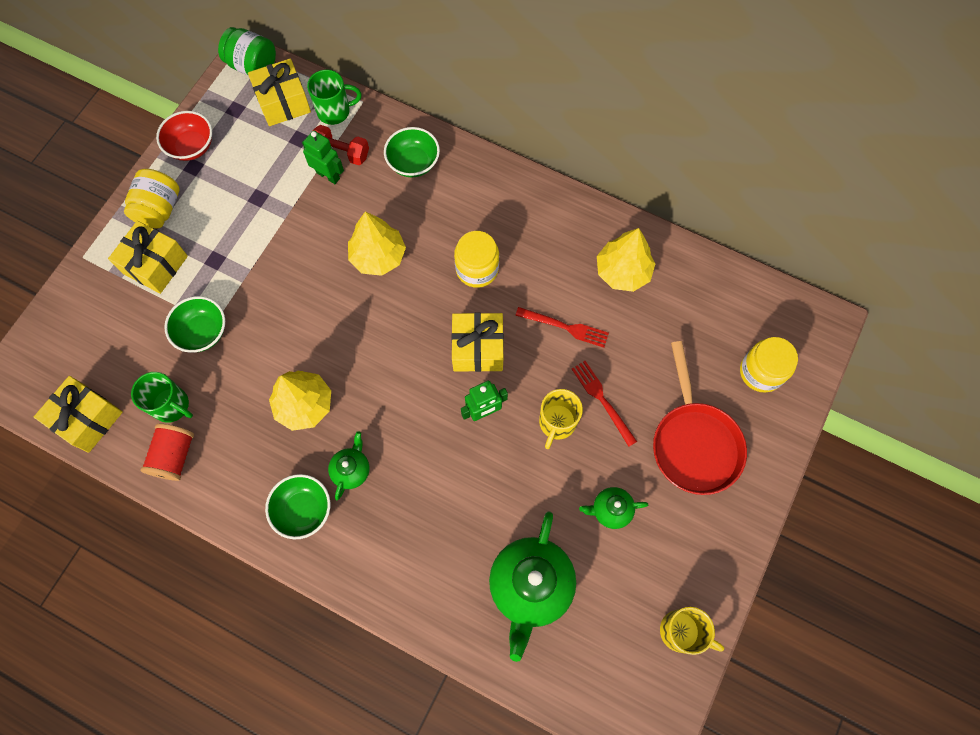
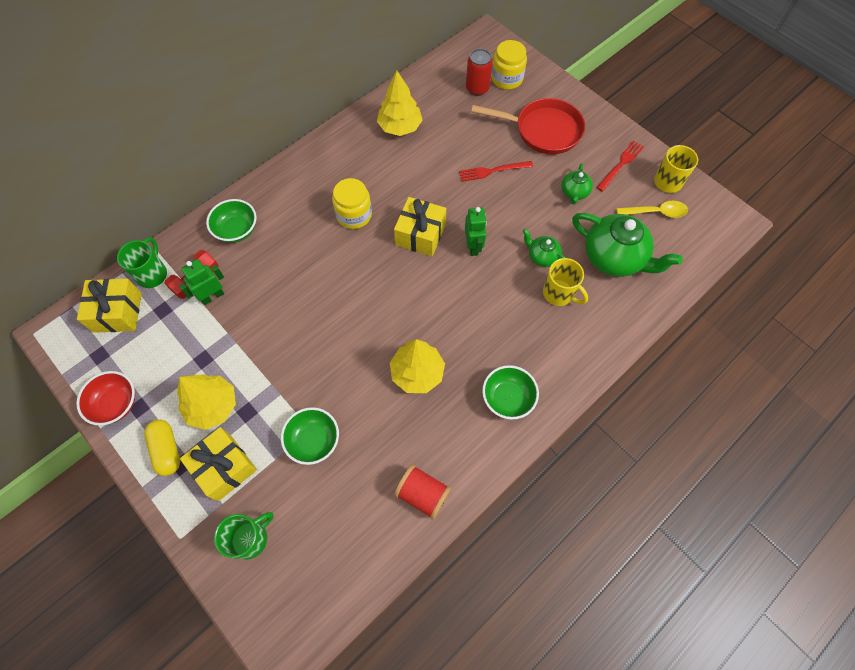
camera: 70 degrees left, 5 degrees down
(87, 419) = (355, 569): yellow gift -> none
(159, 209) = (167, 450): yellow jar -> yellow capsule
(172, 406) = (374, 485): green mug -> green mug (250, 538)
(253, 66) = (62, 328): green jar -> none
(351, 470) = (486, 352): green teapot -> green teapot (542, 256)
(378, 256) = (309, 280): yellow tree -> yellow tree (212, 406)
(557, 423) = (499, 203): yellow mug -> yellow mug (559, 293)
(565, 327) = (427, 174): red fork -> red fork (621, 164)
(622, 625) = (656, 212): none -> yellow spoon
(726, 340) = (477, 88): none -> red can

